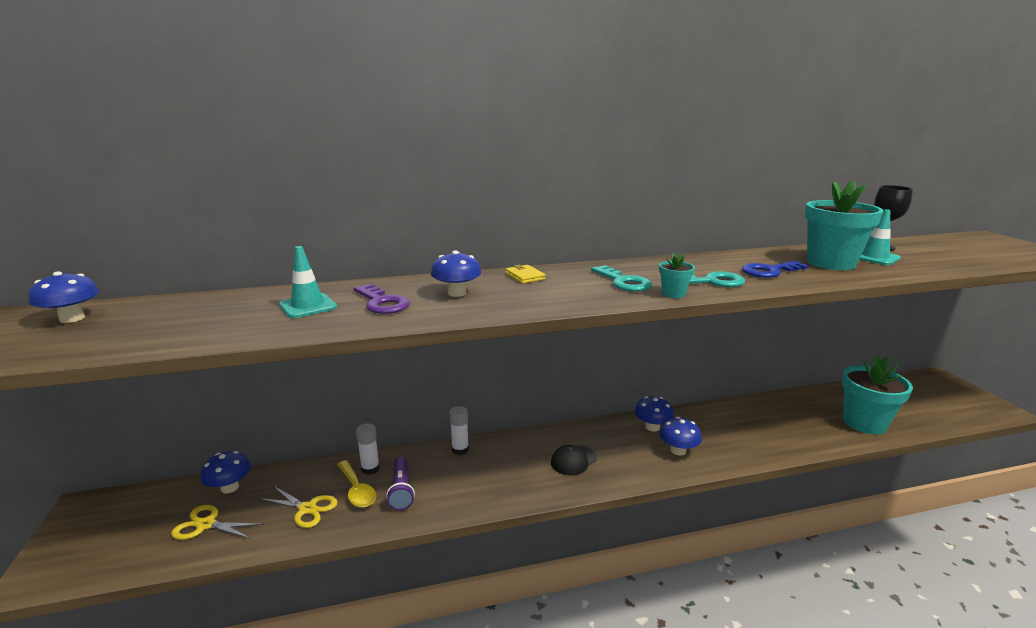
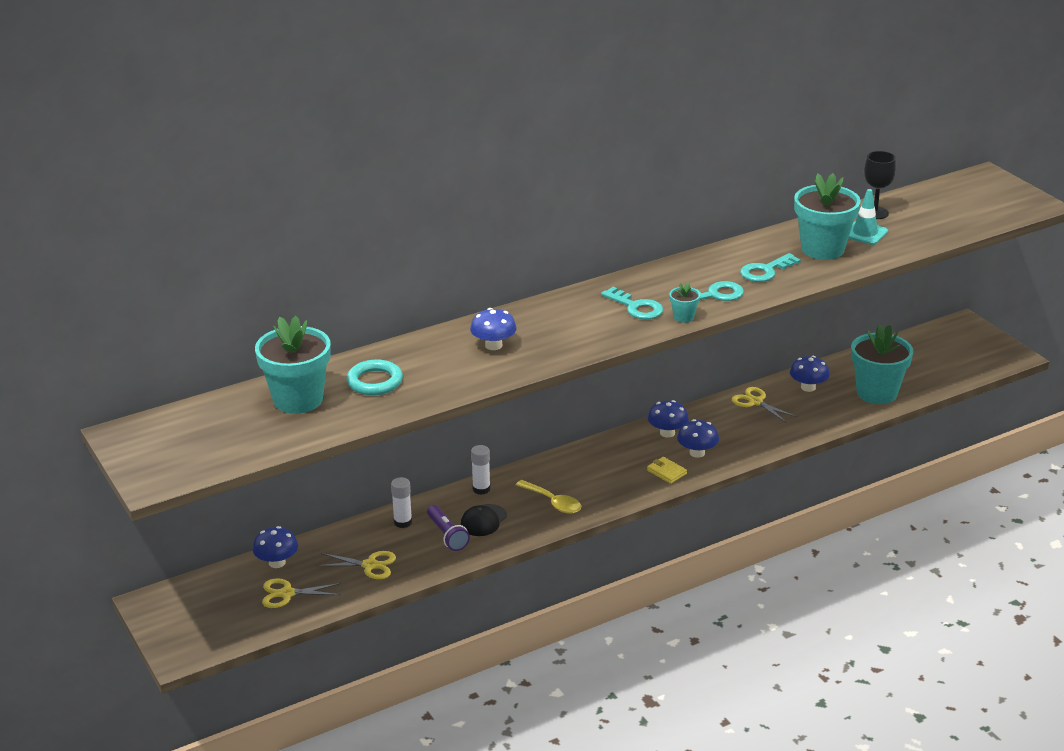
camera: 15 degrees left, 10 degrees up
(72, 318) = (184, 428): blue mushroom -> blue mushroom (808, 387)
(214, 311) = (298, 400): none -> turquoise flower pot
(308, 306) = (374, 382): turquoise traffic cone -> turquoise ring
(356, 490) = (404, 542): yellow spoon -> yellow spoon (552, 502)
(382, 303) = (436, 367): purple key -> none
(525, 276) = (542, 313): yellow wallet -> yellow wallet (666, 472)
(573, 460) = (599, 480): black cap -> black cap (483, 520)
(741, 413) = (756, 402): none -> yellow scissors
(769, 271) = (765, 271): blue key -> turquoise key

